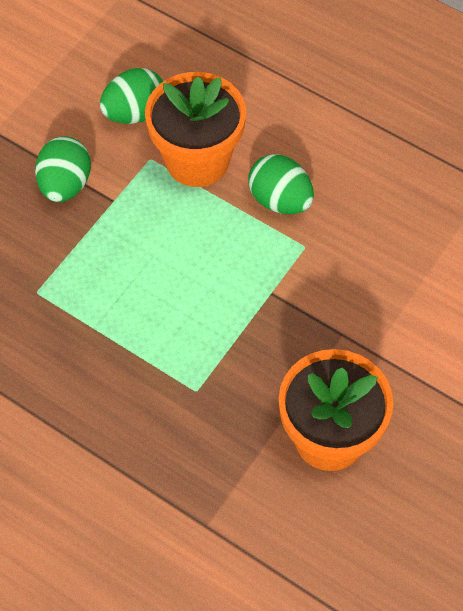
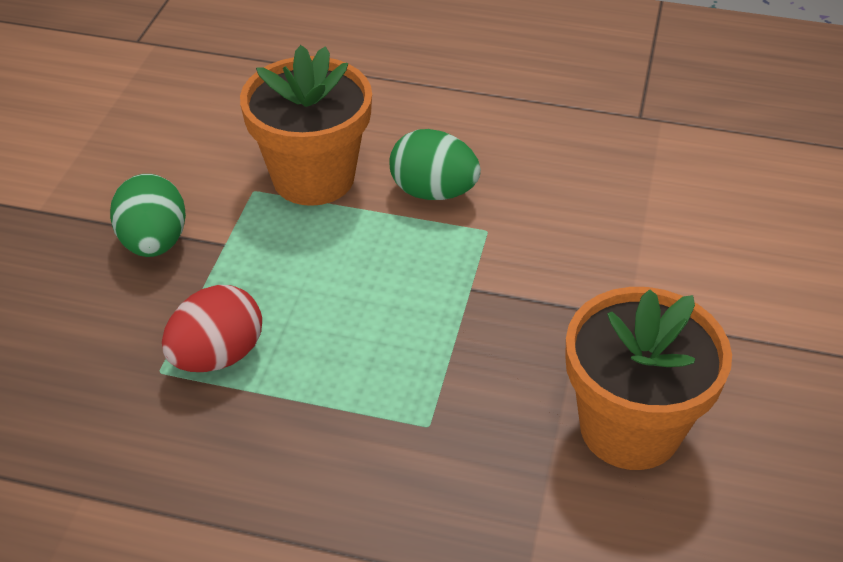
camera: 20 degrees left, 15 degrees down
(78, 292) = (218, 356): none -> red egg
(135, 113) = (215, 150): green egg -> none

